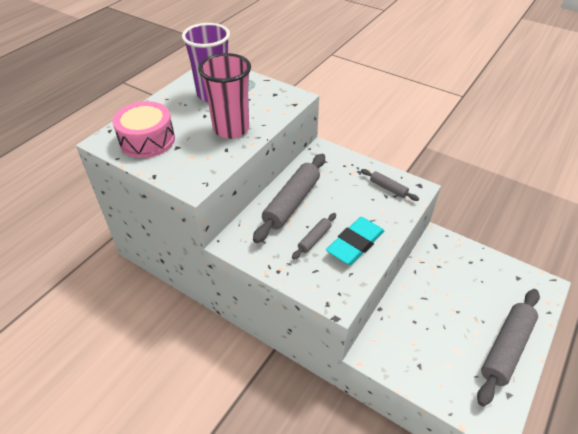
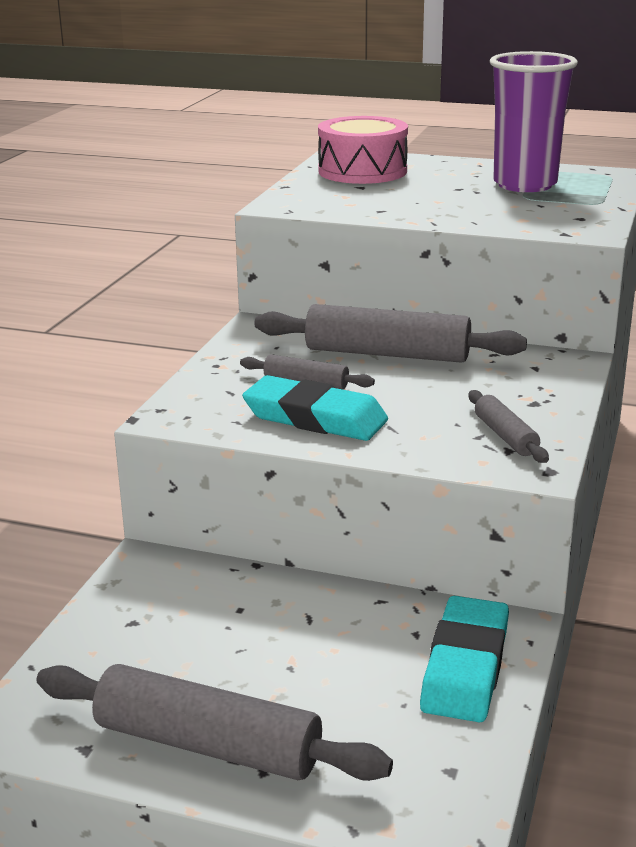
camera: 75 degrees right, 20 degrees down
(231, 129) = (438, 206): pink cup -> none
(388, 188) = (505, 436): grey rolling pin -> grey rolling pin turned 45 degrees counterclockwise
(461, 257) = (465, 666): none -> turquoise eraser

